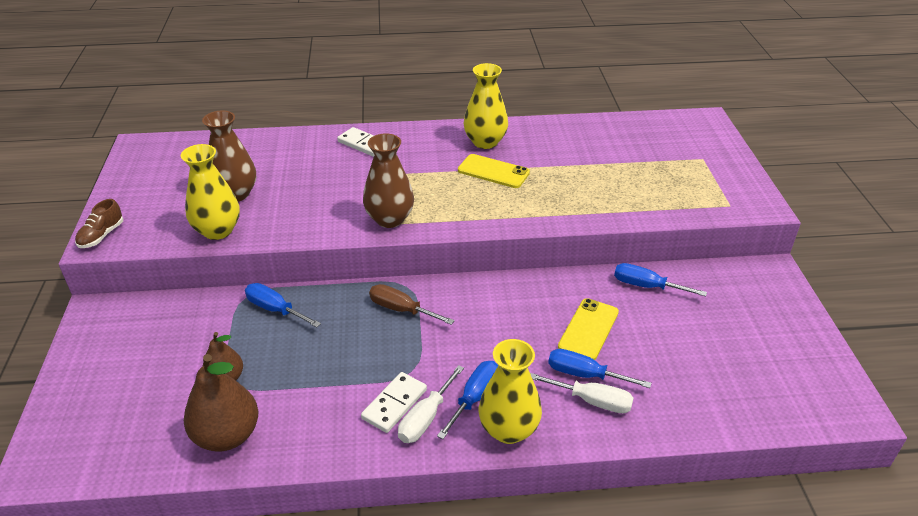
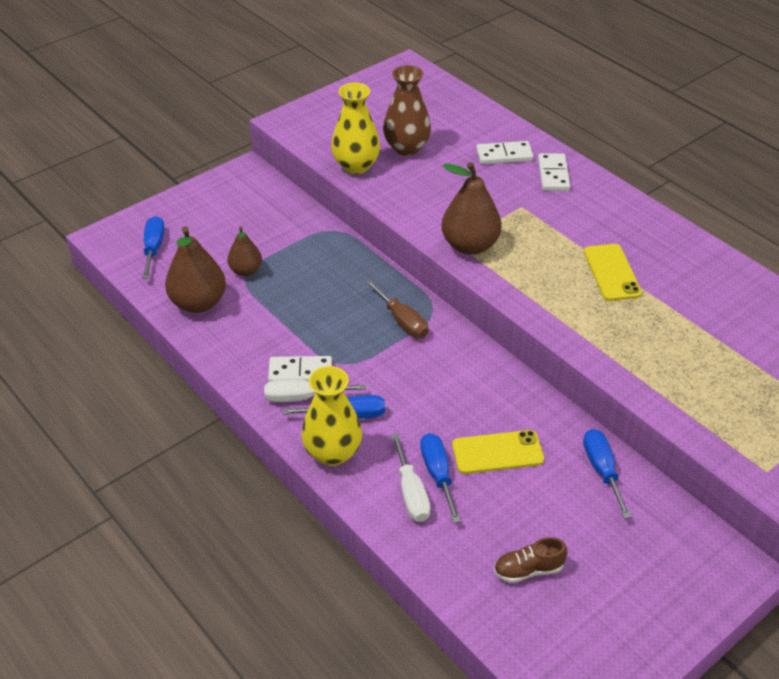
camera: 55 degrees right, 5 degrees up
(101, 236) = (293, 118): brown shoe -> brown shoe (528, 570)
(275, 309) = (333, 253): blue screwdriver -> blue screwdriver (154, 248)
(312, 154) = (504, 155): none -> white domino
(390, 219) = (470, 245): brown vase -> brown pear
(401, 309) = (402, 321): brown screwdriver -> brown screwdriver turned 150 degrees clockwise
(485, 142) = (652, 244): yellow vase -> none

